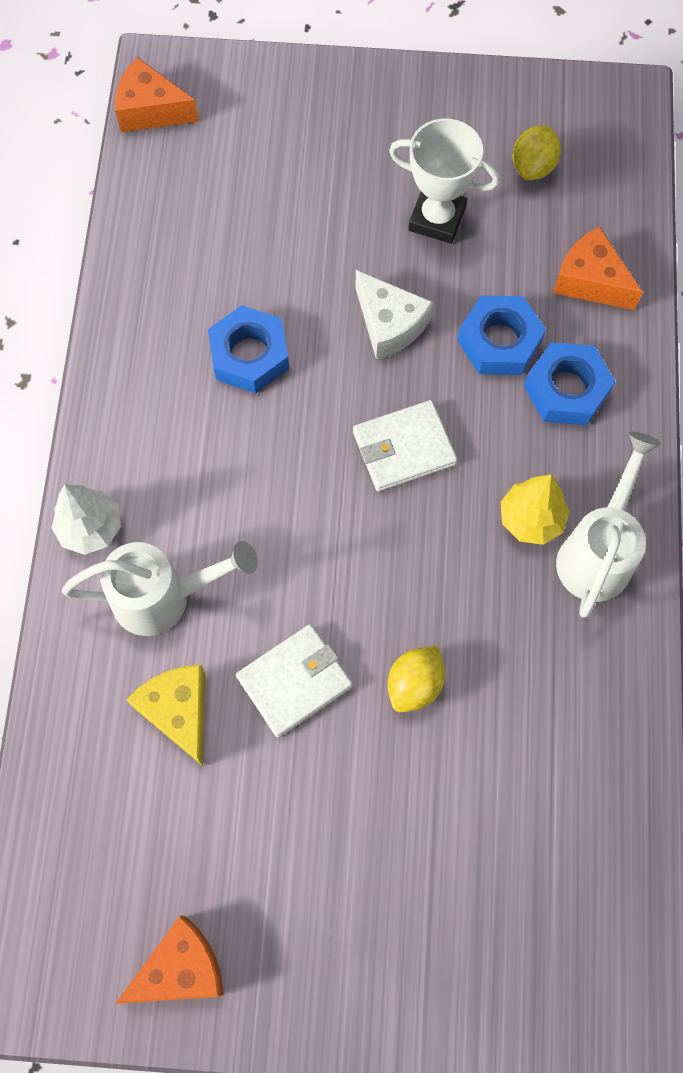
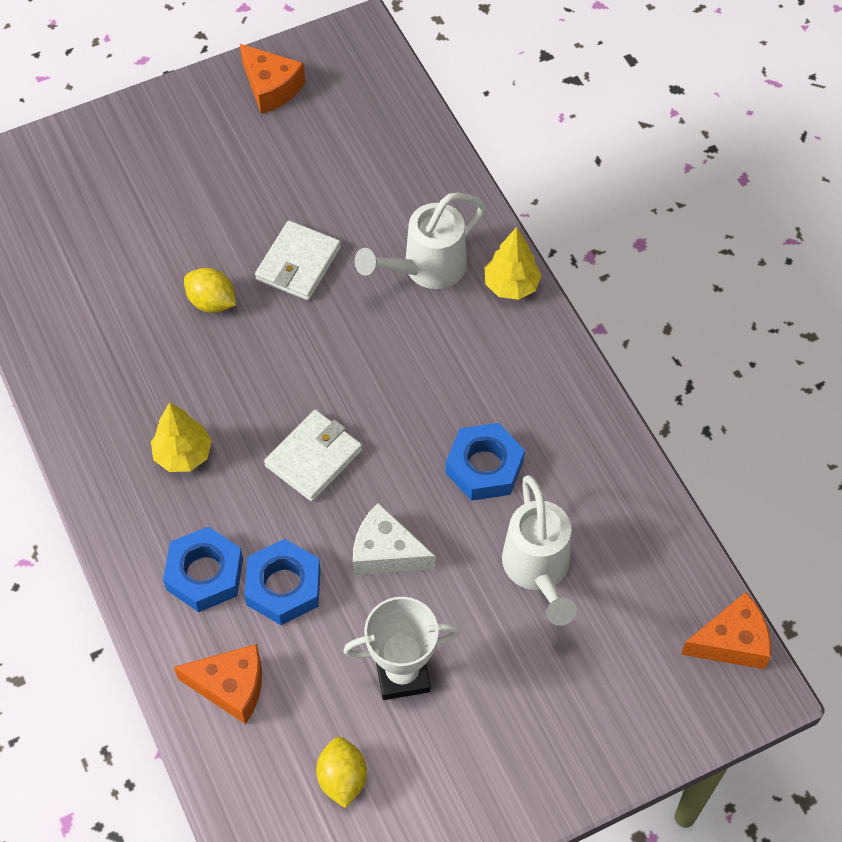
camera: 150 degrees right, 10 degrees down
(90, 528) = (511, 285): white tree -> yellow tree
(178, 711) = (366, 209): yellow cheese -> none
(180, 968) = (271, 87): orange cheese -> orange cheese turned 75 degrees counterclockwise
(414, 684) = (212, 302): yellow lemon -> yellow lemon turned 60 degrees counterclockwise
(598, 551) = (118, 457): white watering can -> white watering can (538, 571)

